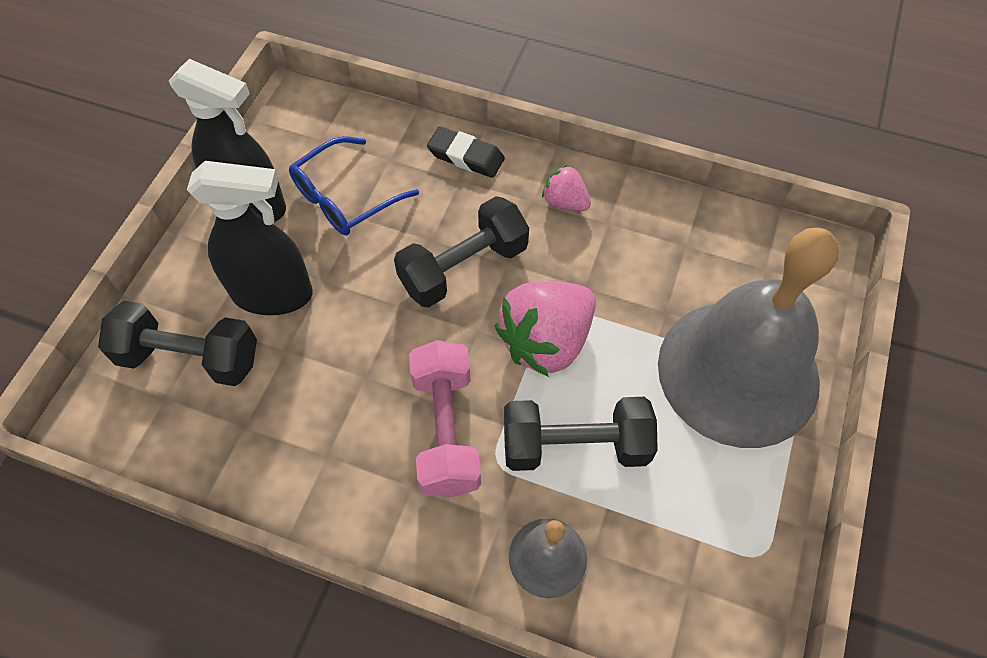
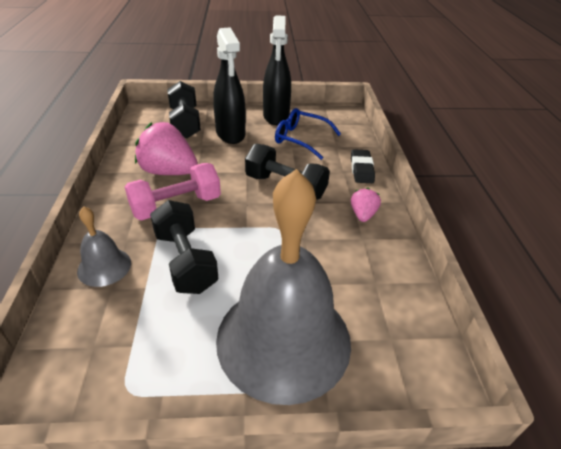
camera: 65 degrees right, 20 degrees down
(546, 341) = (254, 231): pink strawberry -> pink strawberry (169, 172)

